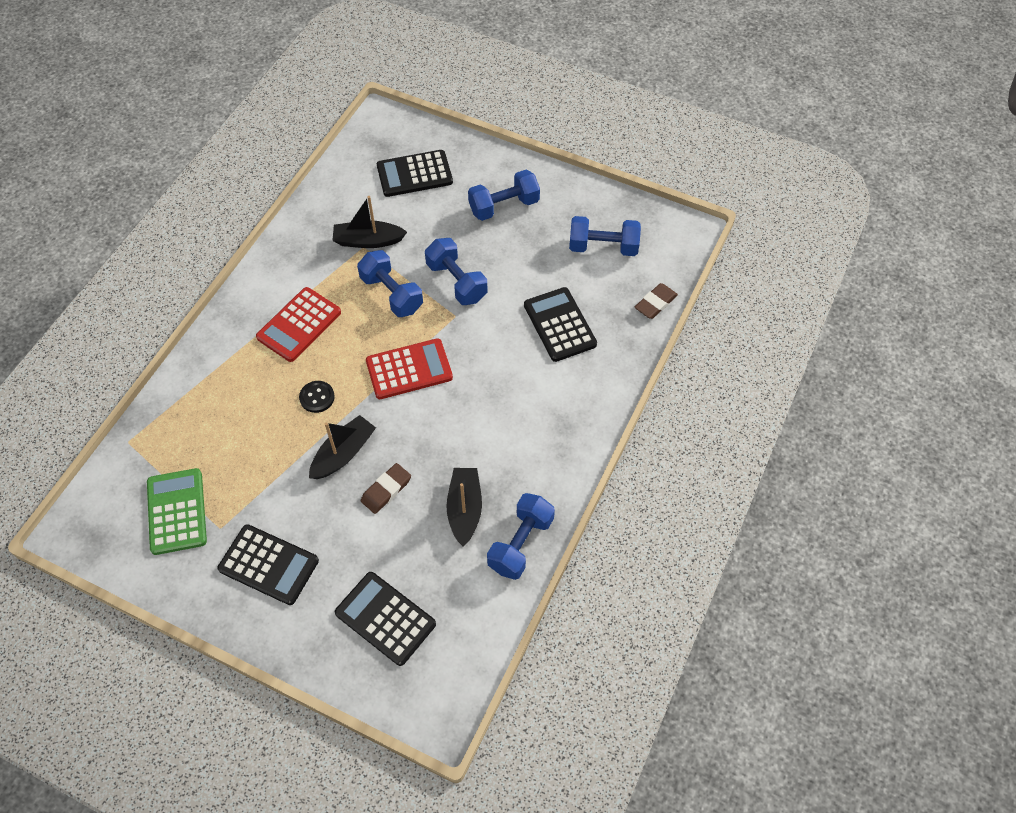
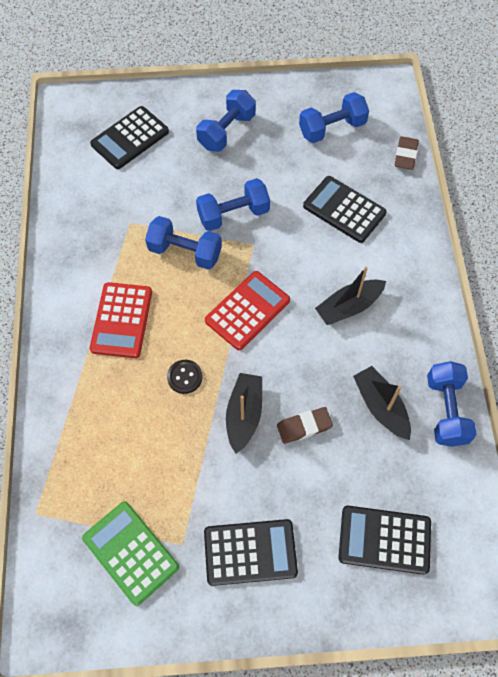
camera: 30 degrees left, 5 degrees up
(368, 241) = (130, 215): black boat -> black boat (349, 307)
(386, 490) = (304, 426): brown eraser -> brown eraser turned 60 degrees clockwise
(456, 282) = (233, 214): blue dumbbell -> blue dumbbell turned 45 degrees counterclockwise

